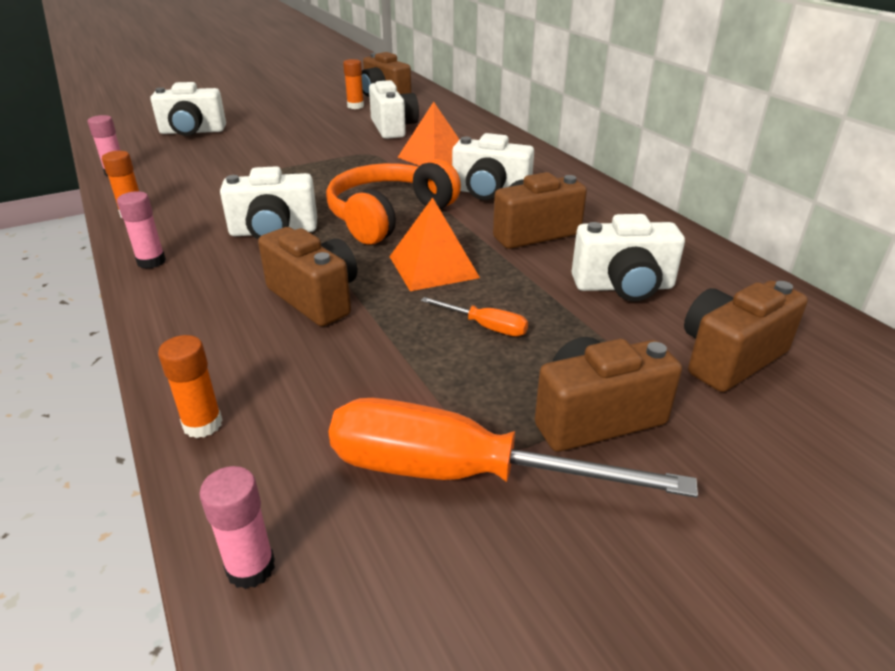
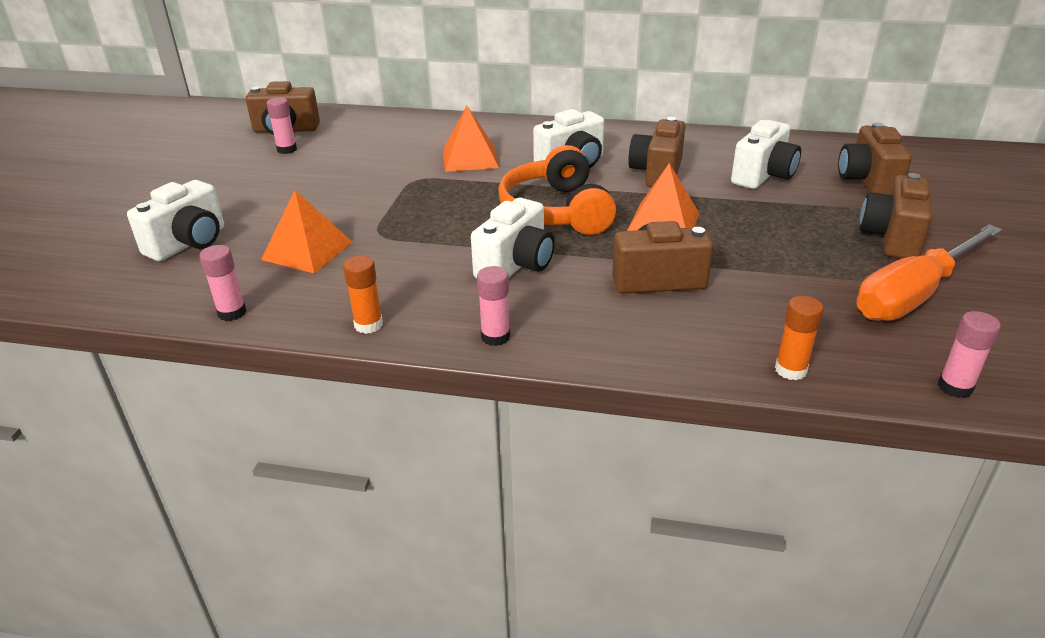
camera: 50 degrees left, 0 degrees up
(218, 162) = (307, 250): none -> orange pyramid
(355, 106) = (287, 149): orange glue stick -> pink glue stick
(393, 128) = (376, 152): white camera -> none
(485, 326) = (765, 233): orange screwdriver -> none

